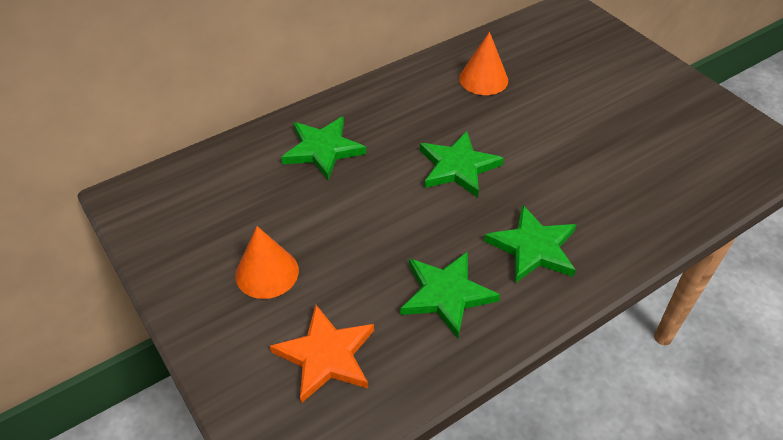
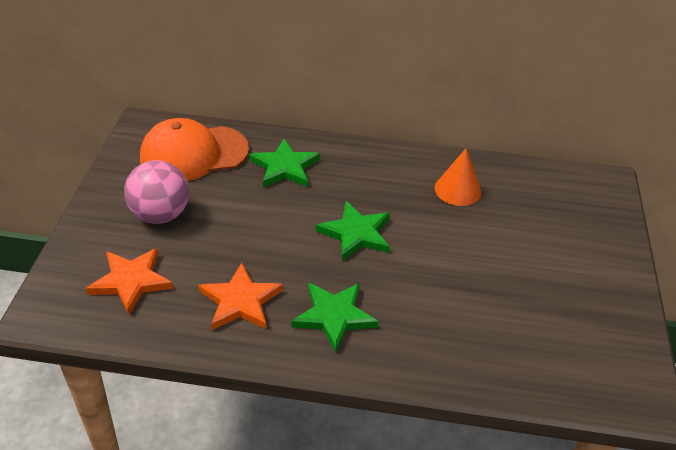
camera: 40 degrees right, 5 degrees down
(219, 192) = (194, 154): none -> orange cap
(267, 272) = (160, 215): orange cone -> pink ball
(446, 294) = (240, 301): green star -> orange star

